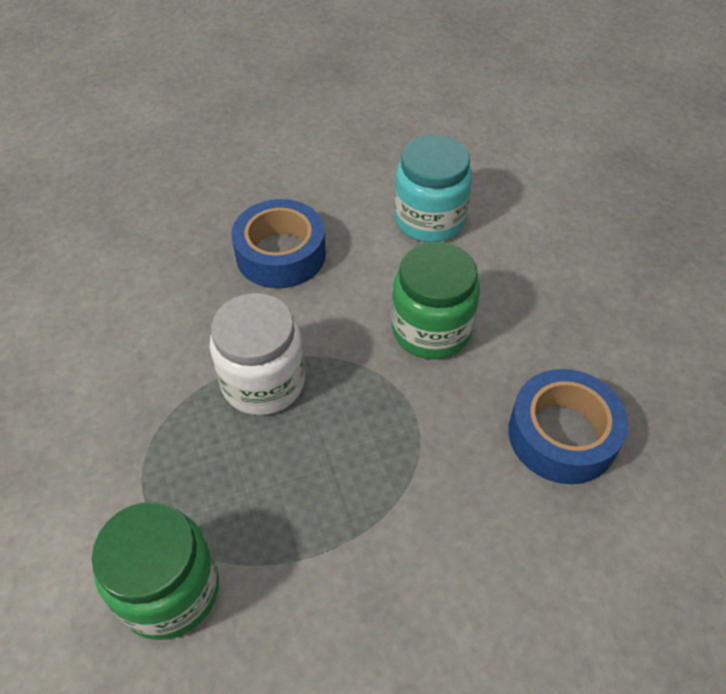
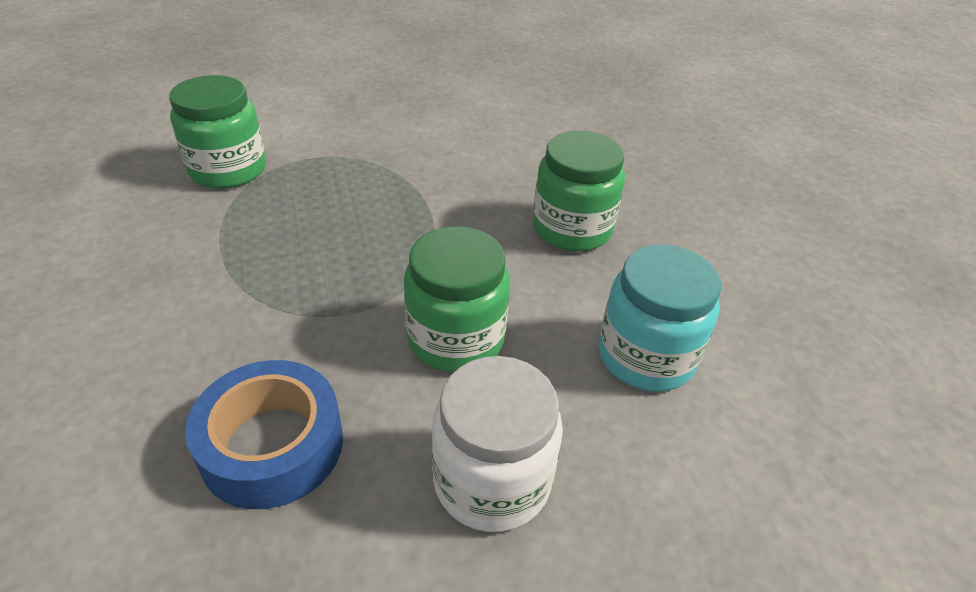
camera: 90 degrees right, 10 degrees down
(263, 382) = (406, 215): white jar -> white jar (492, 481)
(281, 254) = (572, 229): blue tape -> green jar

